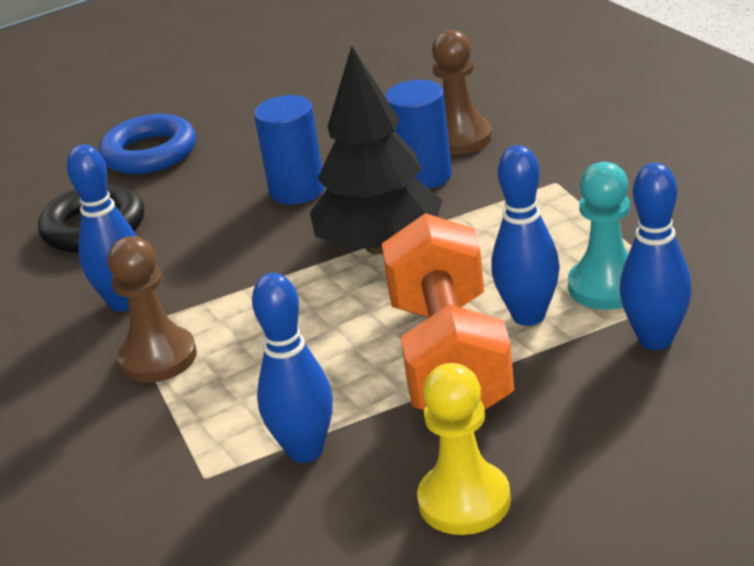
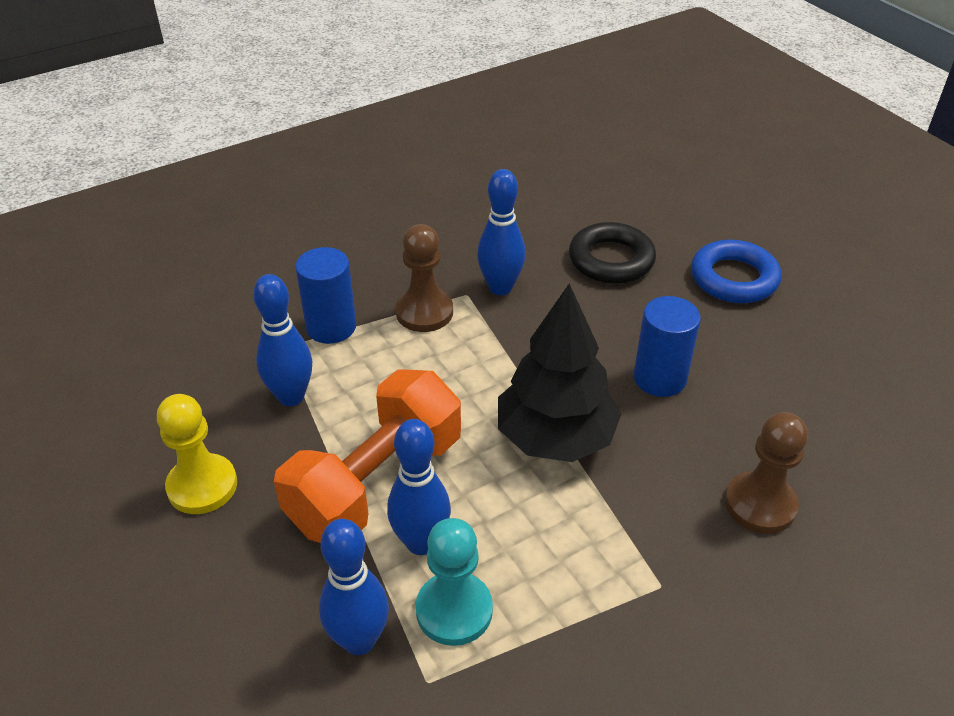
camera: 85 degrees right, 10 degrees up
(423, 176) = (681, 471): blue cylinder -> blue cylinder (331, 327)
(449, 357) = (376, 483): orange dumbbell -> orange dumbbell turned 45 degrees counterclockwise

